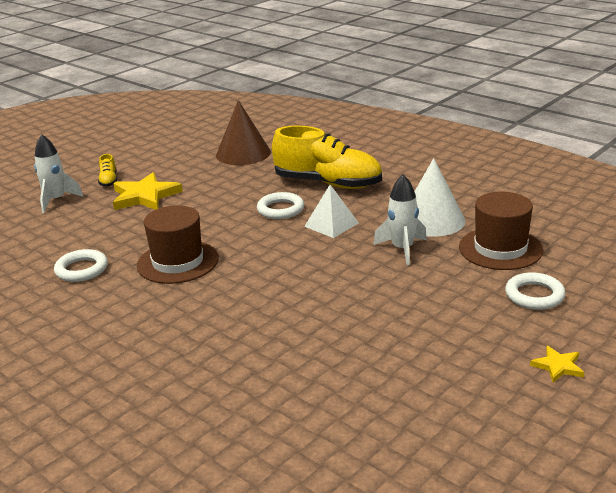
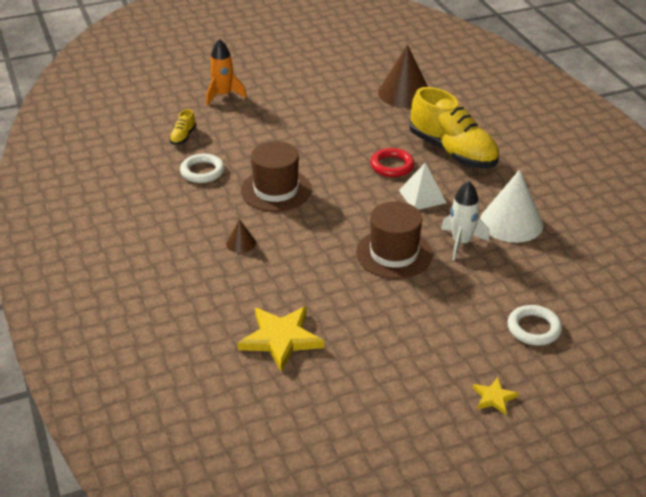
camera: 25 degrees right, 10 degrees up
(56, 200) = (223, 95): white rocket -> orange rocket
(109, 181) = (275, 88): yellow shoe -> yellow shoe (183, 136)
(145, 196) = (293, 114): yellow star -> yellow star (281, 339)
(176, 319) = (241, 243): none -> brown cone
(280, 209) = (392, 166): white ring -> red ring
(500, 249) = (546, 273): brown hat -> brown hat (394, 253)

